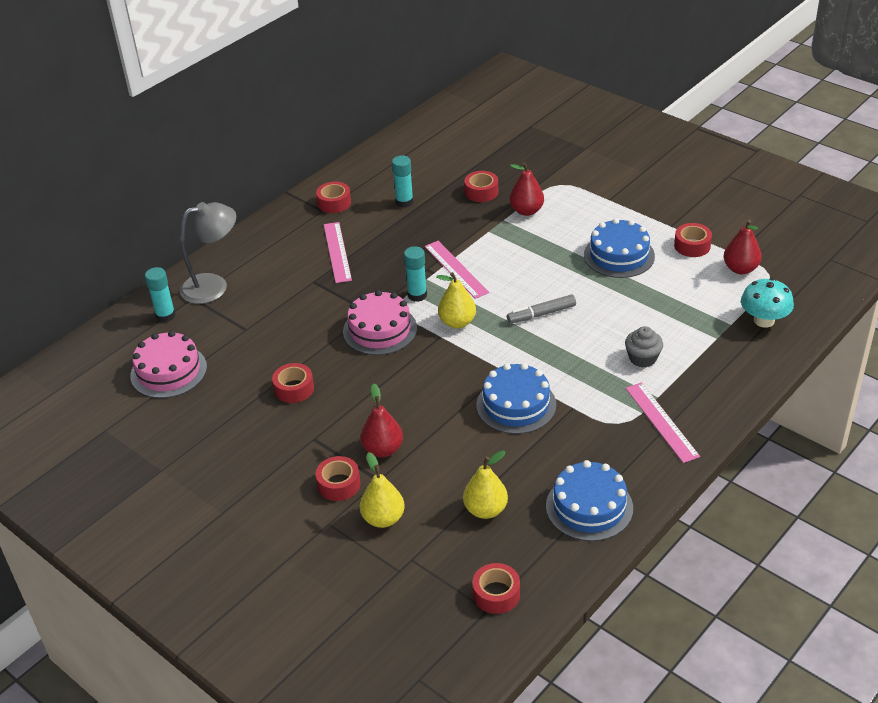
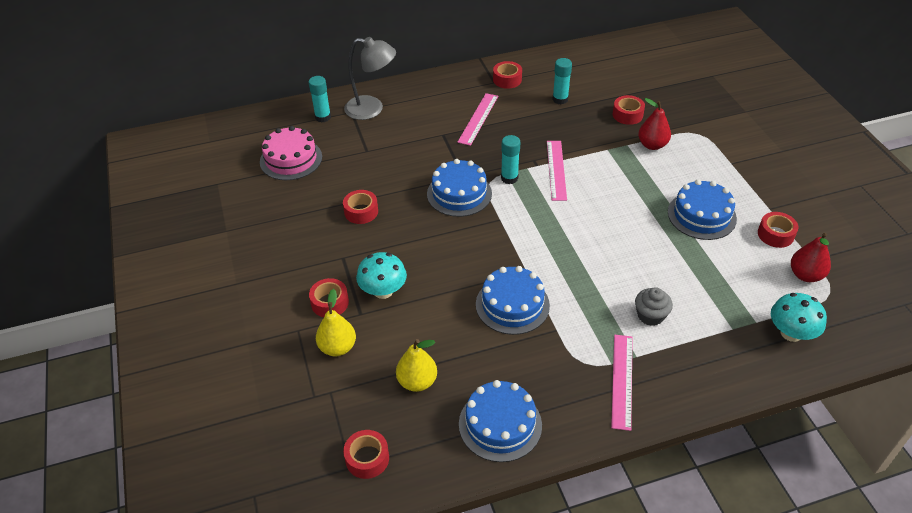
camera: 30 degrees right, 5 degrees up
(380, 330) = (459, 193): pink cake -> blue cake
(383, 449) = (383, 291): red pear -> turquoise mushroom
(457, 322) = (522, 214): yellow pear -> none
(541, 314) = (595, 237): grey marker -> none

